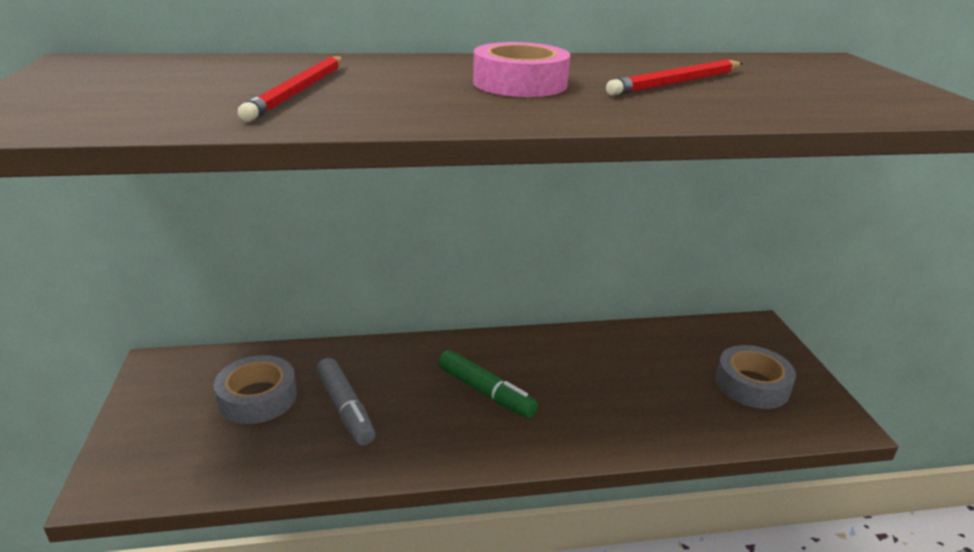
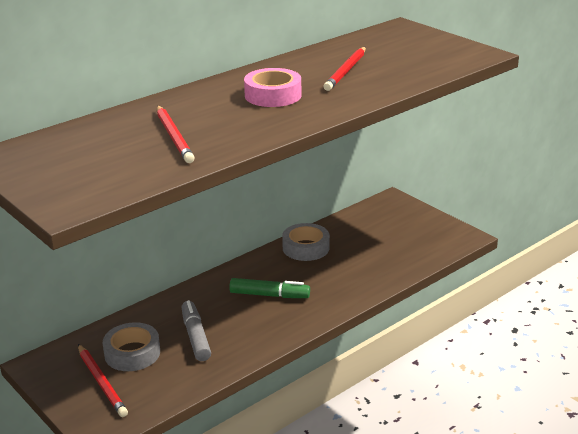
camera: 30 degrees left, 0 degrees up
(185, 420) = (101, 382): none -> red pencil
(345, 409) = (195, 336): grey marker -> grey marker turned 135 degrees counterclockwise
(752, 384) = (410, 234): grey tape -> grey tape (306, 248)

